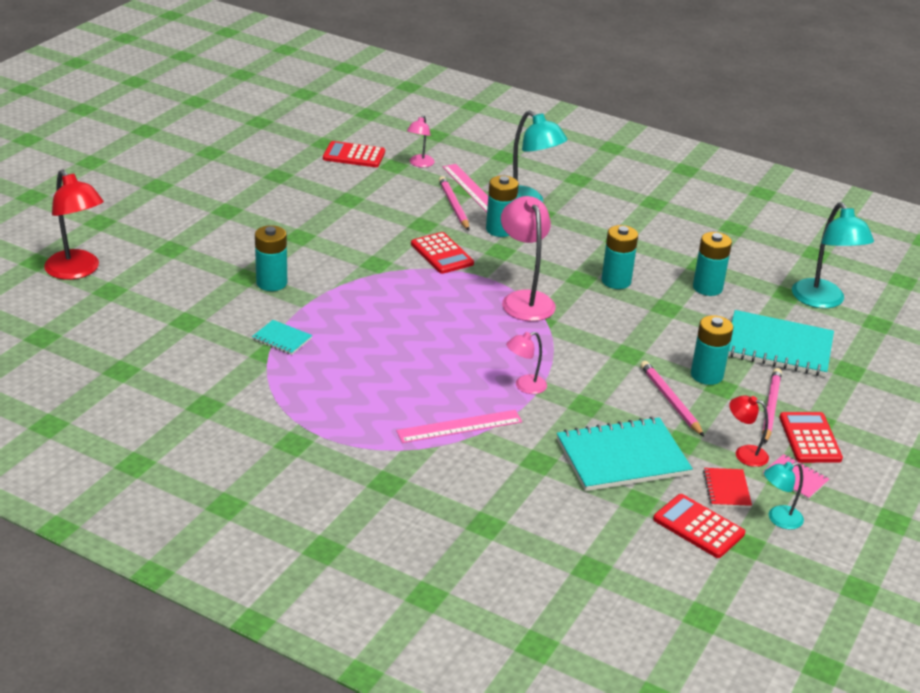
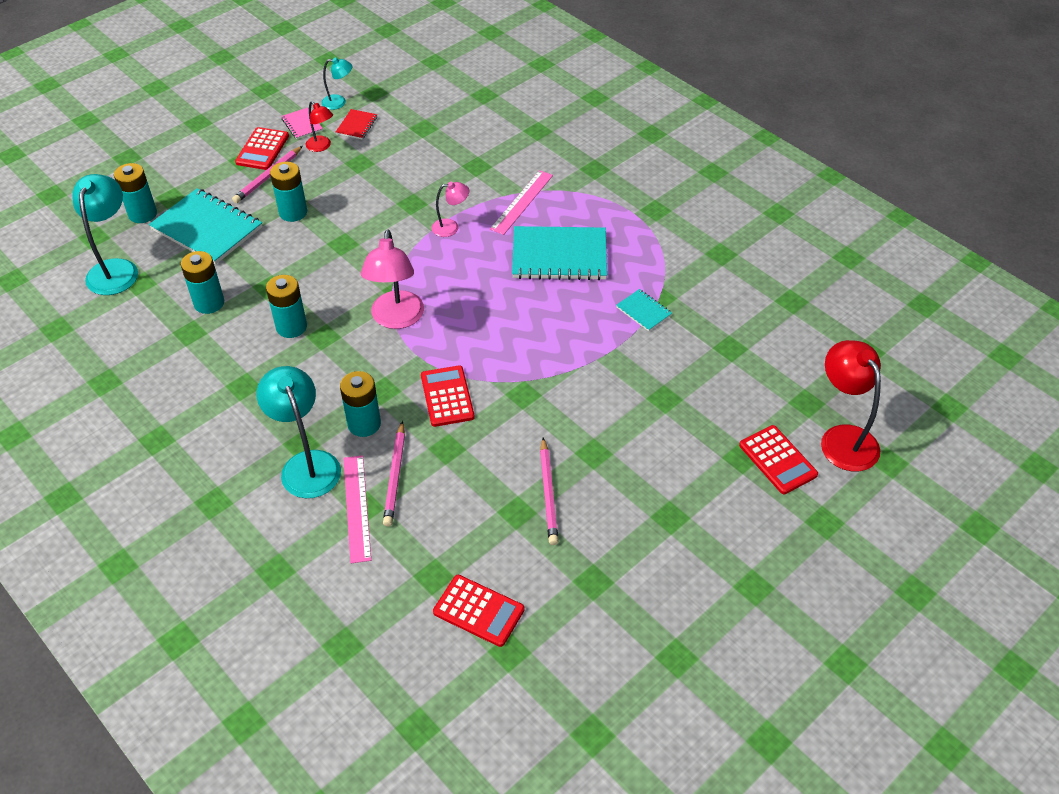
camera: 160 degrees left, 15 degrees up
(271, 283) = (639, 384): turquoise battery -> turquoise battery (142, 214)
(420, 164) = (397, 573): pink lamp -> none
(459, 426) = (522, 202): pink ruler -> pink ruler turned 60 degrees counterclockwise
(622, 457) = (413, 158): turquoise notebook -> turquoise notebook (559, 255)
(670, 400) = (341, 196): pink pencil -> pink pencil (548, 494)
(698, 527) = (396, 106): red calculator -> red calculator (777, 460)

